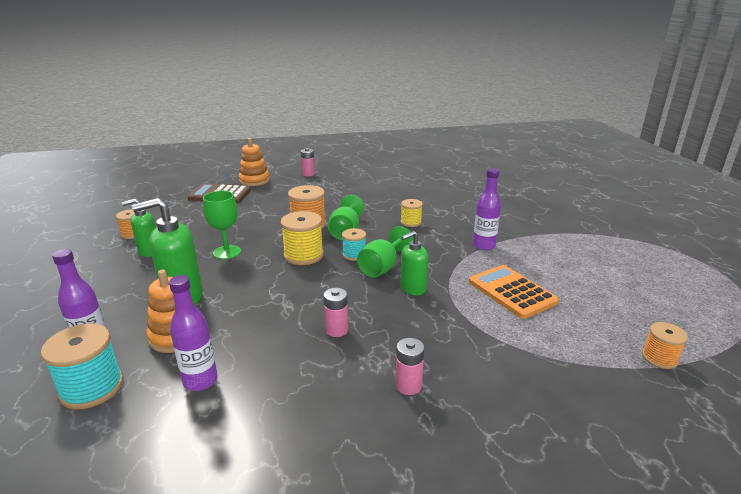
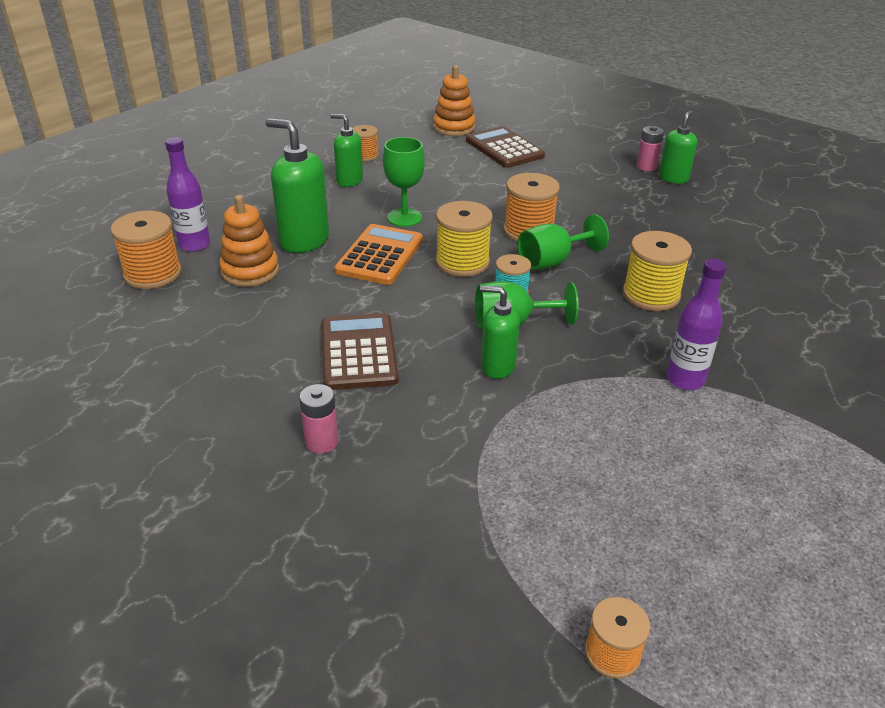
camera: 50 degrees right, 10 degrees up
(92, 388) = (153, 274): turquoise spool -> orange spool
(200, 381) = (208, 317): purple bottle -> none
(254, 181) = (568, 147): orange stacking toy -> orange stacking toy (454, 127)
(329, 174) = (673, 178): none -> green soap dispenser
(336, 330) = (358, 352): pink battery -> brown calculator
(411, 222) = (651, 295): yellow spool -> yellow spool, size x1.66
(511, 292) = (598, 450): orange calculator -> orange calculator (379, 255)

